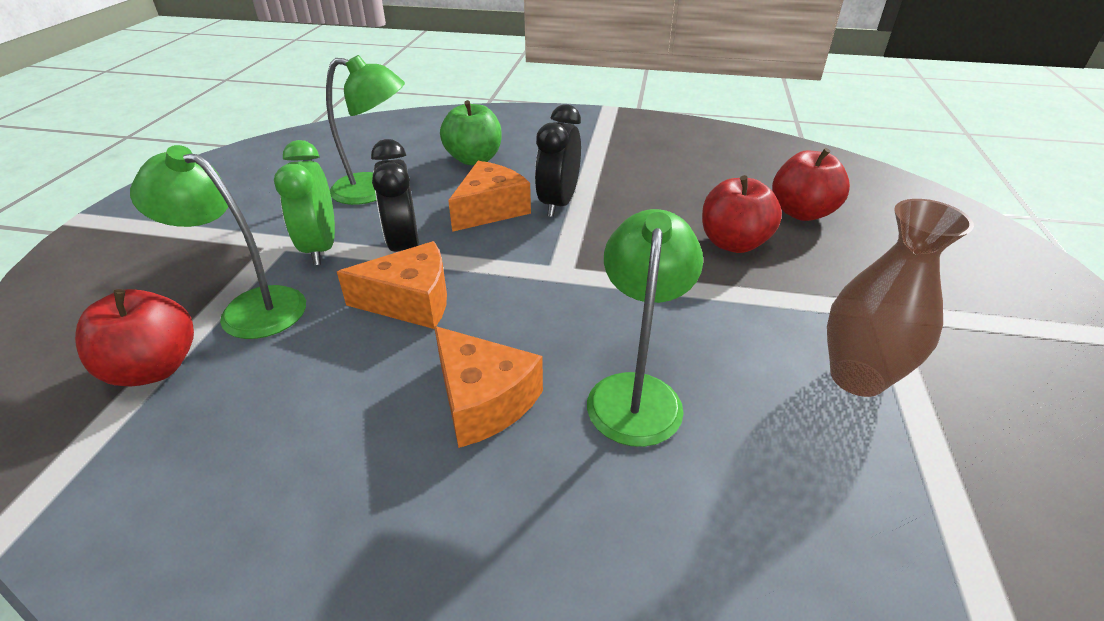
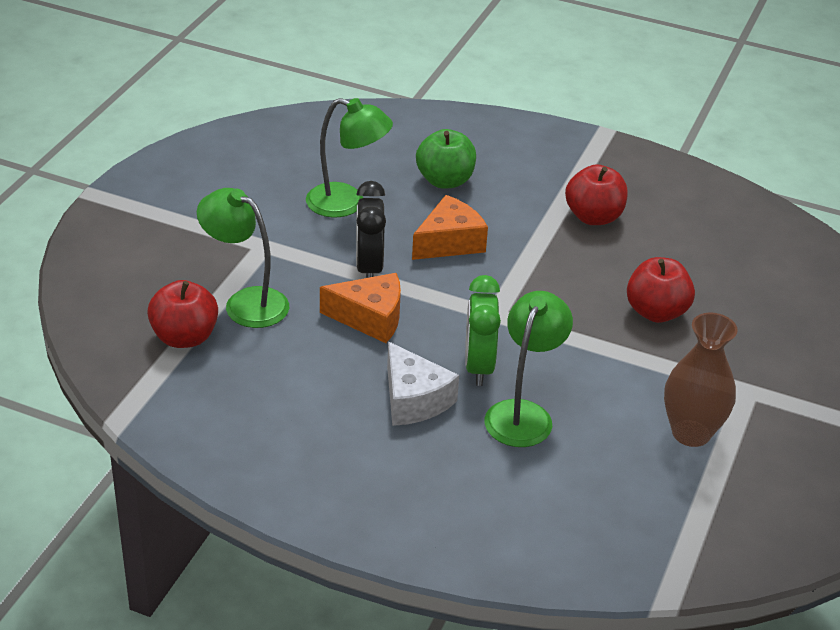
camera: 10 degrees right, 0 degrees up
(320, 248) = (298, 257): green clock -> green clock (478, 366)
(483, 400) = (414, 400): orange cheese -> white cheese
(558, 203) = (513, 246): black clock -> none
(801, 213) = (737, 293): red apple -> red apple (593, 217)

